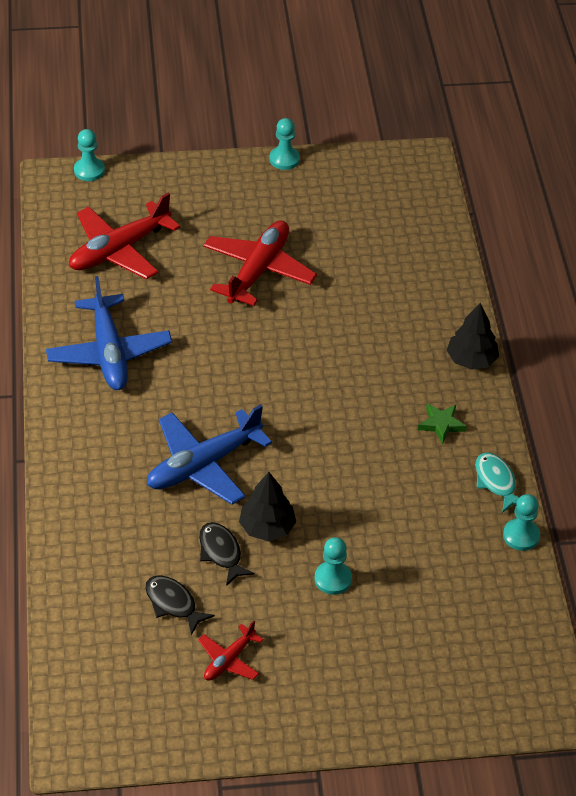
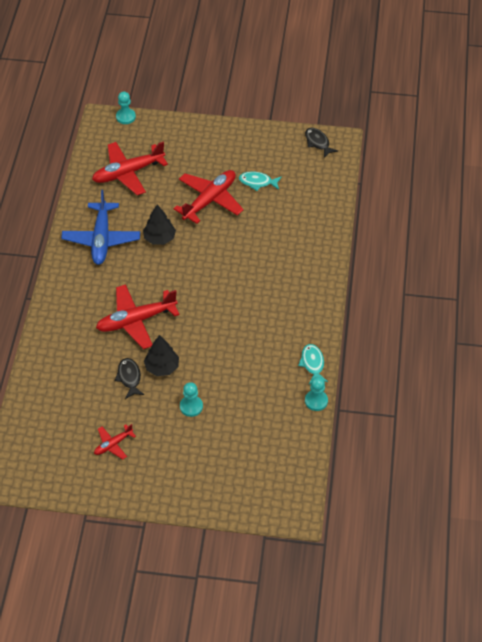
camera: 15 degrees right, 5 degrees up
(173, 603) = (91, 404): black fish -> black fish (318, 142)
(203, 465) = (136, 321): blue plane -> red plane
(284, 159) = (250, 128): turquoise pawn -> none
(322, 234) = (257, 182): none -> turquoise fish
(441, 424) = (291, 320): green star -> none
(471, 360) = (324, 281): black tree -> black tree (159, 238)

